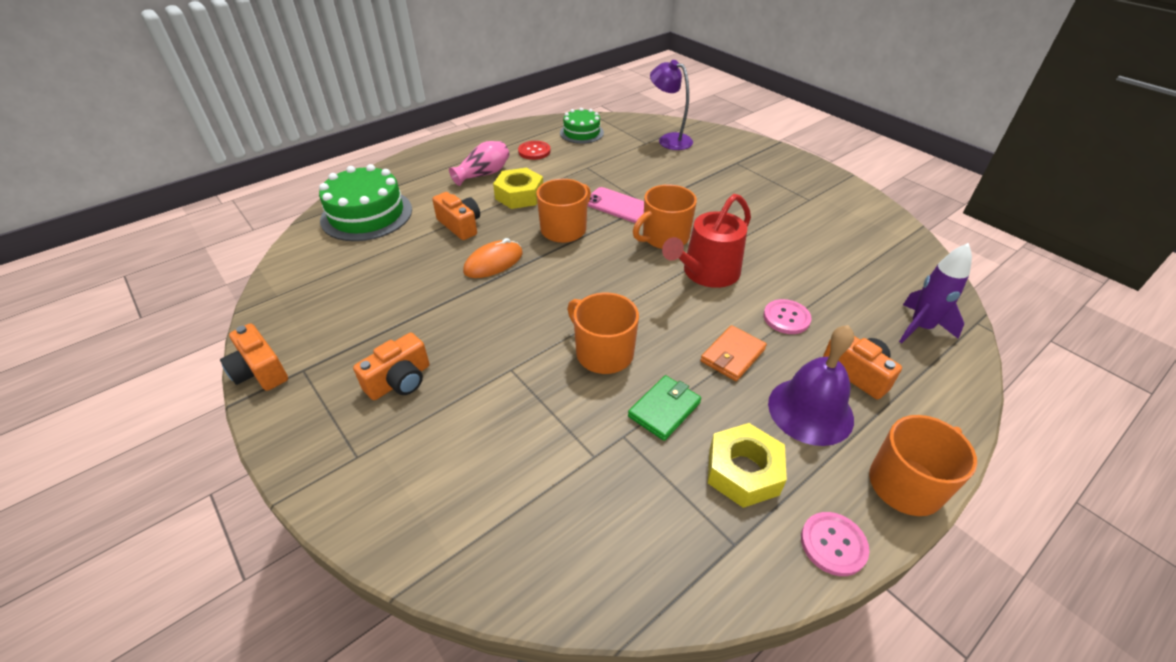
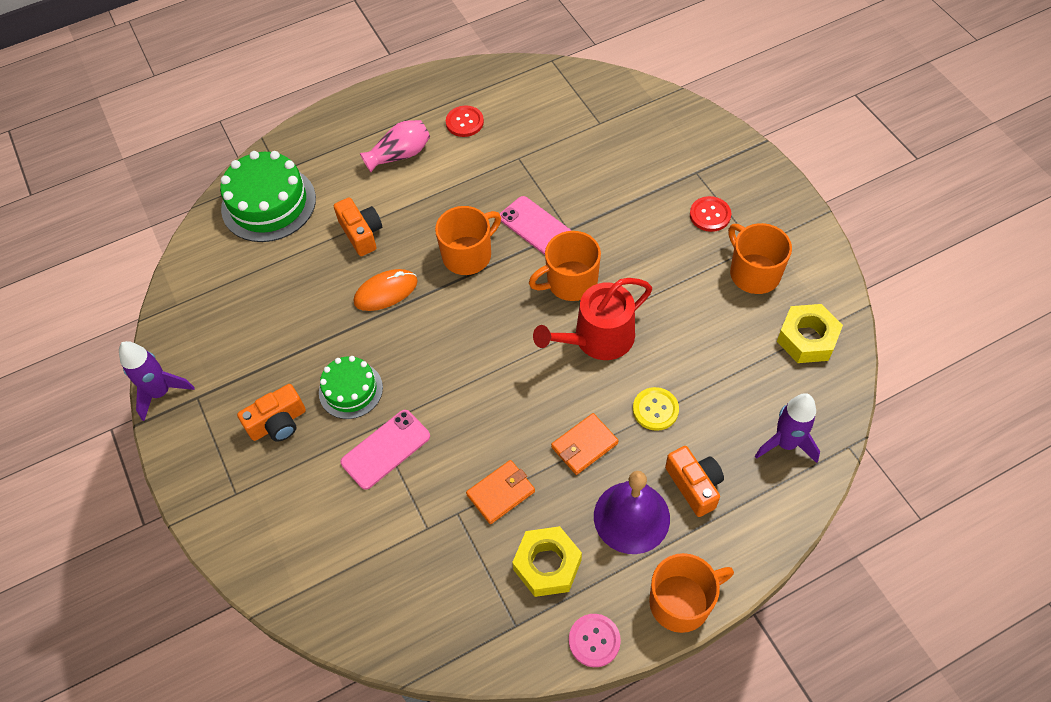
camera: 15 degrees right, 15 degrees up
(260, 371) = (161, 392): orange camera -> purple rocket
(519, 195) = (432, 195): yellow nut -> yellow nut (807, 339)
(526, 388) = (386, 449): none -> pink phone
(581, 133) = (528, 94): green cake -> green cake (350, 390)
(603, 353) = (464, 422): orange mug -> orange mug (753, 273)
(664, 409) = (501, 493): green wallet -> orange wallet
(669, 140) = (629, 120): purple lamp -> none
(761, 185) = (710, 215): none -> red button
(786, 318) = (655, 409): pink button -> yellow button

